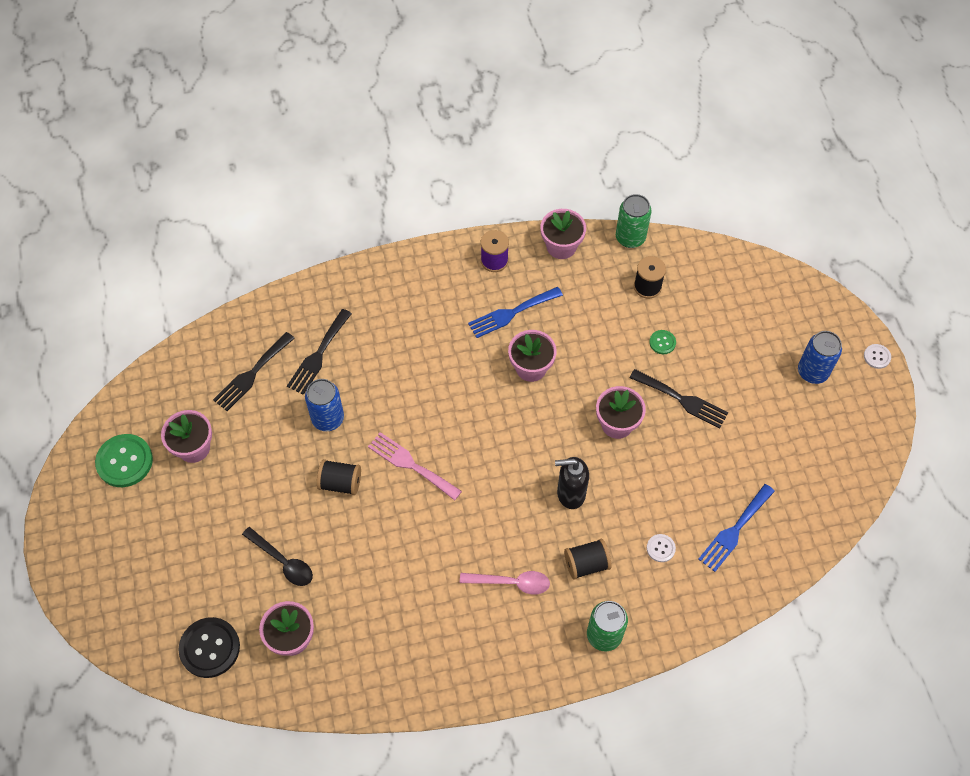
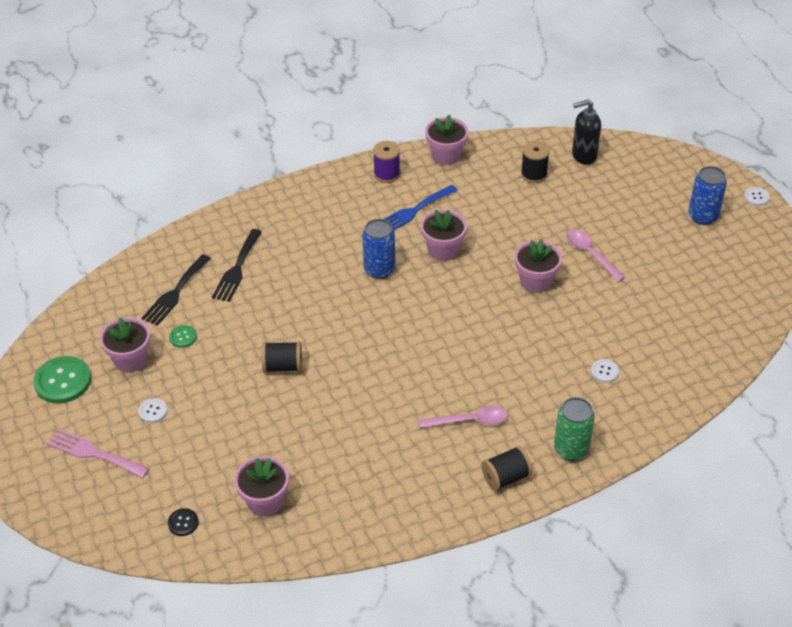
camera: 10 degrees left, 15 degrees down
(204, 513) = (153, 411): none -> white button
(210, 648) = (183, 523): black button -> black button, size x0.50
(282, 561) = (240, 439): black spoon -> none
(328, 419) = (258, 317): blue can -> blue can (379, 269)
(411, 465) = (348, 341): pink fork -> pink fork (93, 453)
(570, 494) = (507, 341): black soap dispenser -> black soap dispenser (583, 156)
(586, 564) = (538, 395): black spool -> black spool (506, 477)
(630, 238) = (507, 140): green can -> none
(662, 342) = (559, 214): green button -> green button (183, 337)
(682, 400) = (590, 254): black fork -> pink spoon
(734, 530) = (669, 347): blue fork -> none

